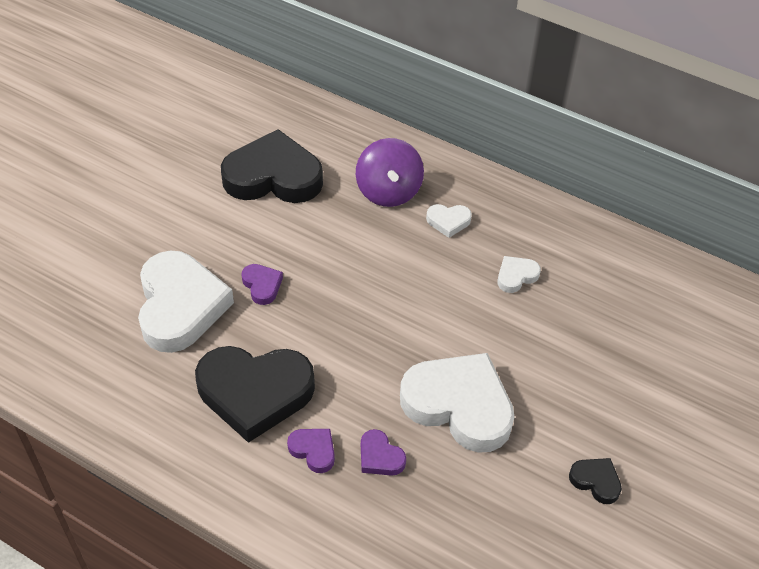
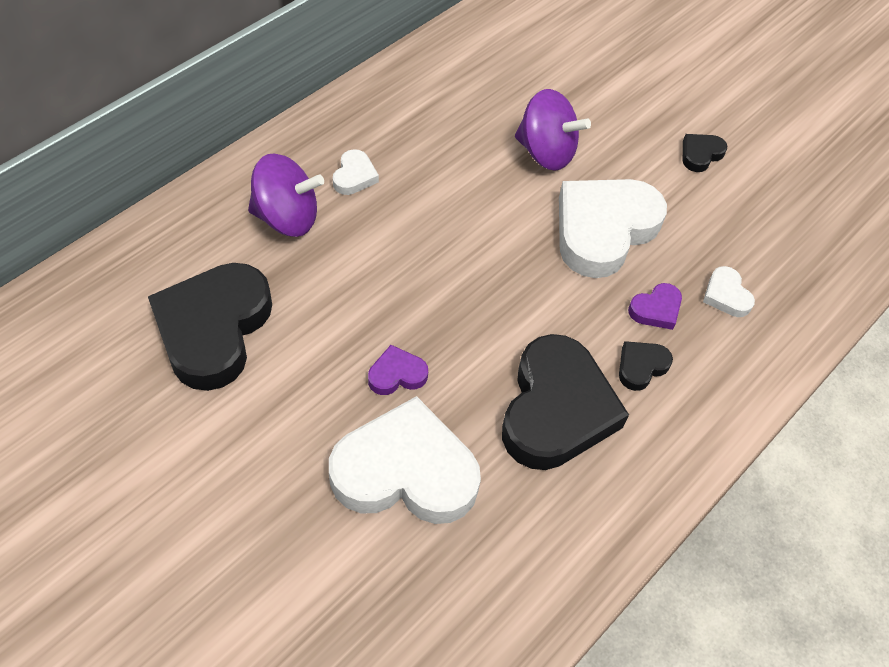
camera: 80 degrees left, 5 degrees up
(313, 450) = (641, 367): purple heart -> black heart
(516, 276) = (449, 142): white heart -> white heart (726, 295)
(536, 348) = (546, 152): none -> purple spinning top

